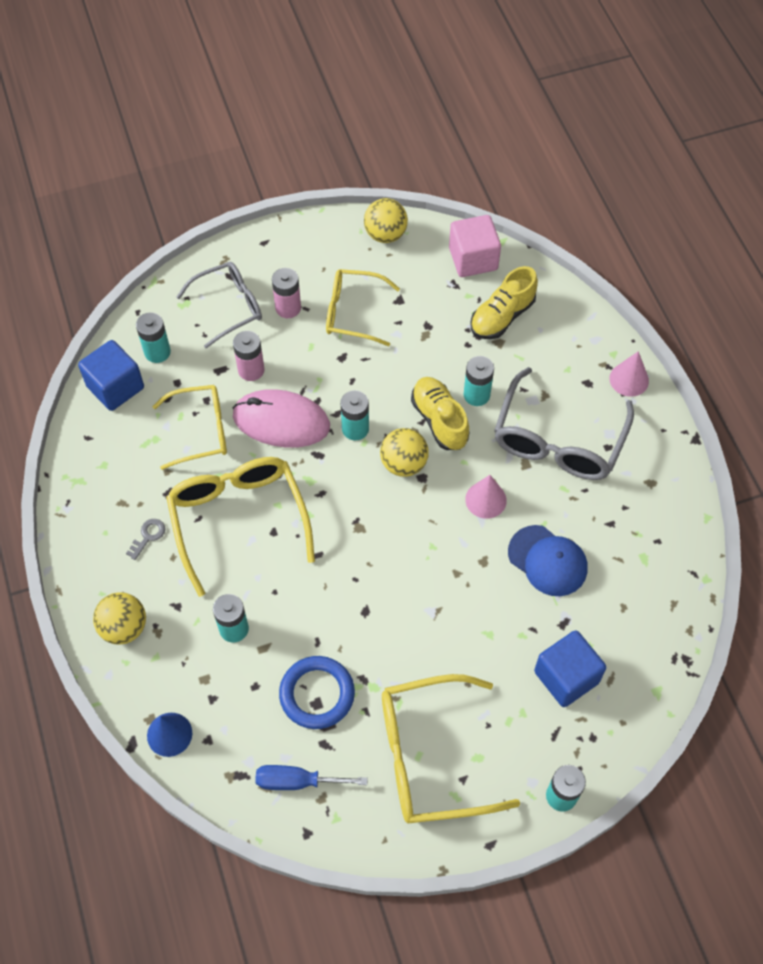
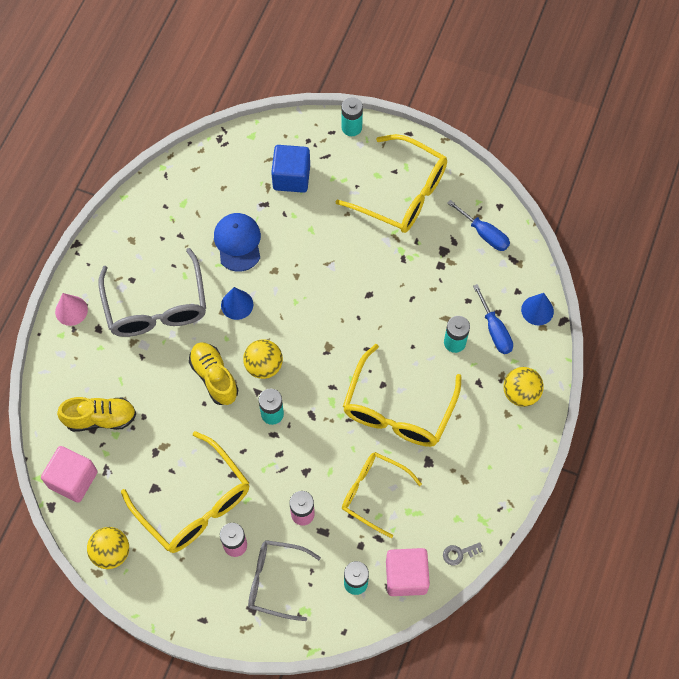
camera: 140 degrees left, 5 degrees up
(115, 387) = (406, 576): blue cube -> pink cube
(148, 536) = (464, 442): grey key -> grey key (459, 553)
(200, 674) = (494, 330): none -> blue screwdriver
(281, 421) = (315, 457): pink mouse -> none
(317, 694) = (436, 270): blue ring -> none
(353, 312) = (195, 504): yellow glasses -> yellow glasses, size x1.52
(439, 420) = (214, 377): yellow shoe -> yellow shoe turned 135 degrees clockwise
(476, 395) = (174, 376): turquoise battery -> none
(485, 500) = (237, 304): pink cone -> blue cone
(558, 440) = (156, 306): grey glasses -> grey glasses turned 105 degrees clockwise

